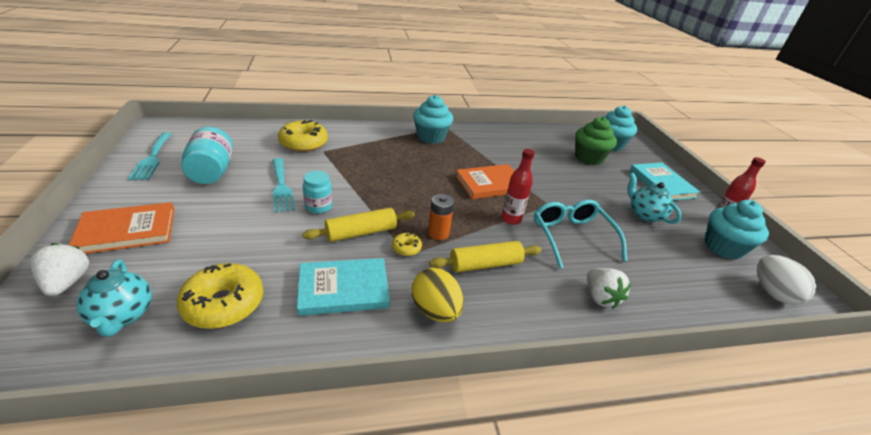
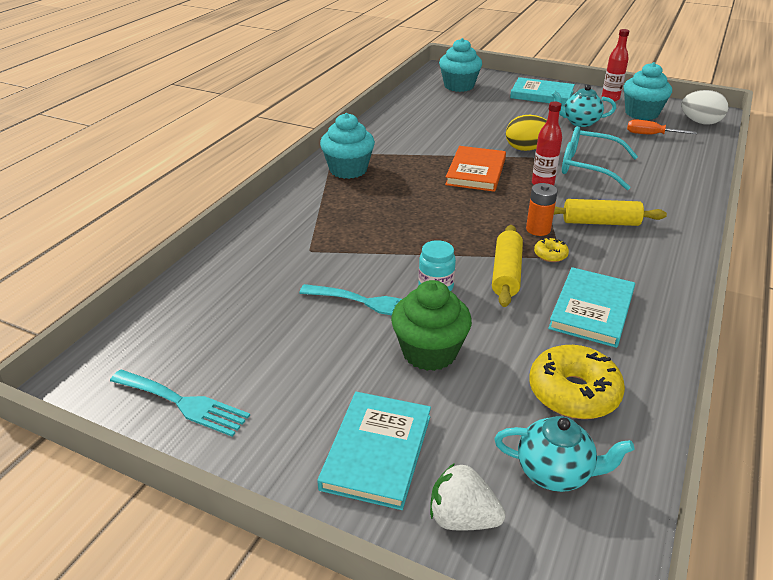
camera: 50 degrees left, 0 degrees up
(127, 231) = (376, 451): orange book -> turquoise book
(212, 172) = (281, 352): turquoise jar -> none
(303, 143) = (274, 259): yellow donut -> none
(435, 310) = (647, 269): yellow egg -> yellow egg (526, 149)
(485, 264) = (600, 222): yellow rolling pin -> yellow rolling pin turned 75 degrees clockwise
(588, 158) = (472, 106): green cupcake -> green cupcake (429, 352)
(600, 297) = (671, 188): white strawberry -> none
(689, 262) = (651, 135): none -> orange screwdriver

